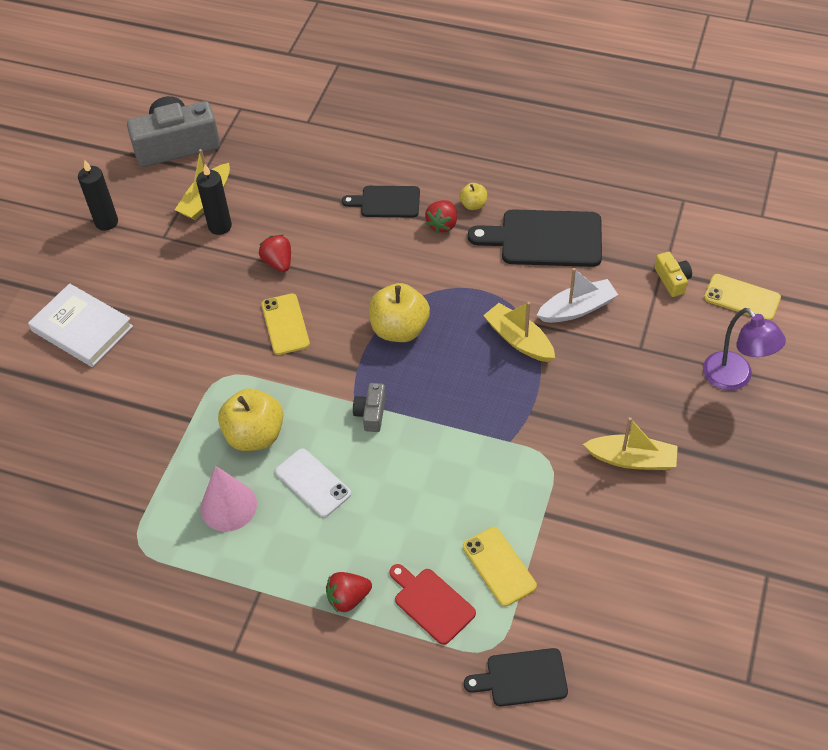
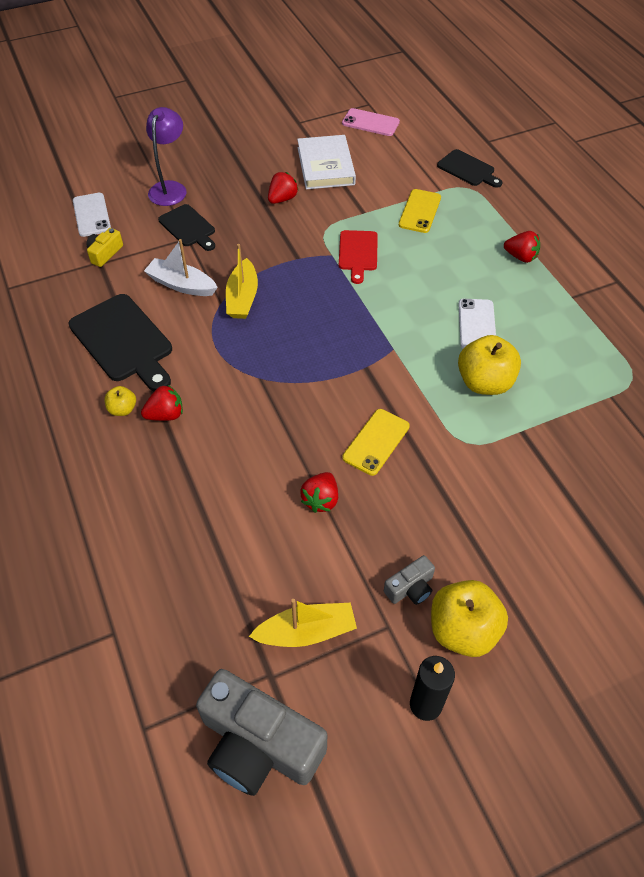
camera: 135 degrees left, 0 degrees up
(82, 328) = (548, 592): white book -> white book (325, 166)
(220, 226) = (327, 586): black candle -> none
(228, 506) = (547, 354): pink cone -> none
(371, 413) = (391, 333): grey camera -> grey camera (410, 588)
(386, 202) = (173, 473): black cutting board -> black cutting board (188, 227)
(399, 329) = (303, 368): yellow apple -> yellow apple (463, 630)
(431, 603) = (476, 223): red cutting board -> red cutting board (358, 253)
(632, 459) = (282, 199): yellow boat -> red strawberry
(703, 650) = (370, 123): none -> pink phone
(742, 298) = (91, 215): yellow phone -> white phone

